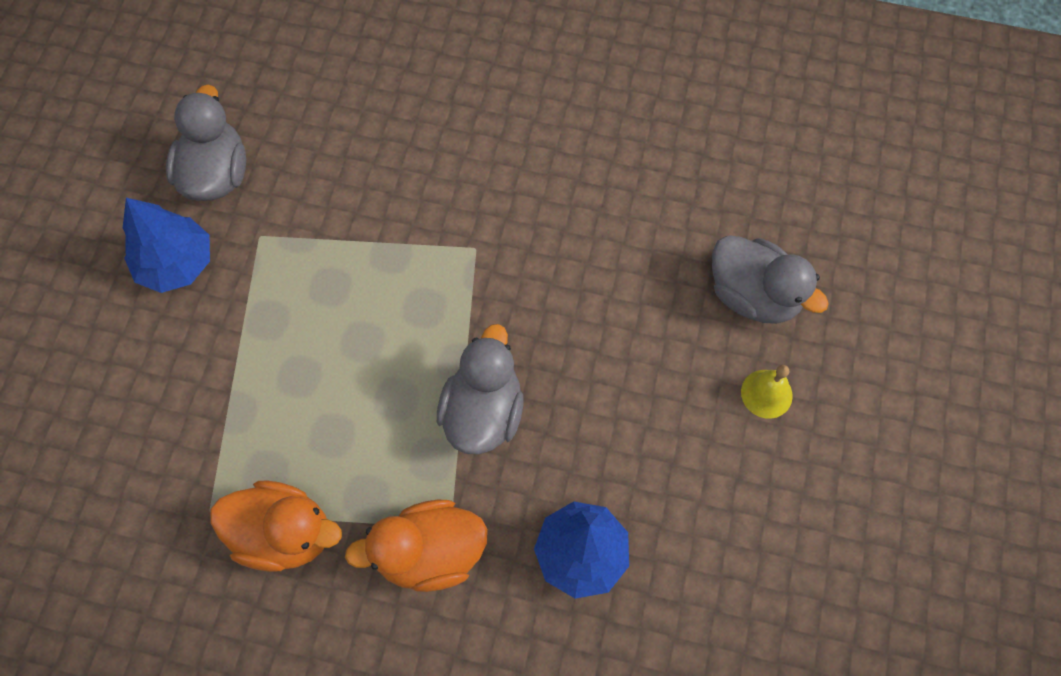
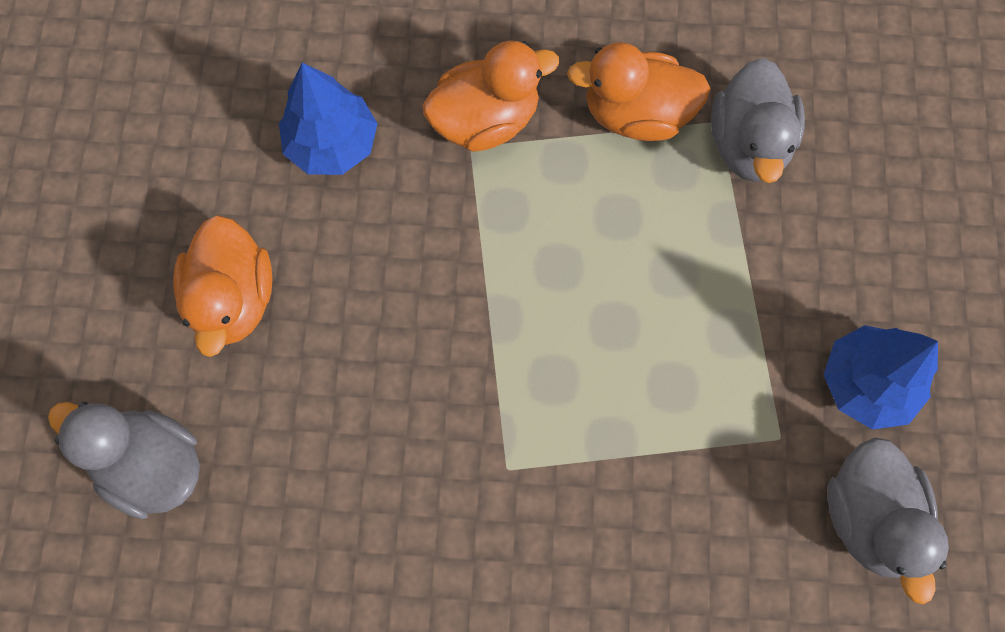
camera: 170 degrees right, 5 degrees up
(483, 411) = (459, 268): grey duck -> grey duck (748, 144)
(683, 418) = (234, 299): none -> orange duck
(766, 393) = (138, 342): yellow bell -> none

